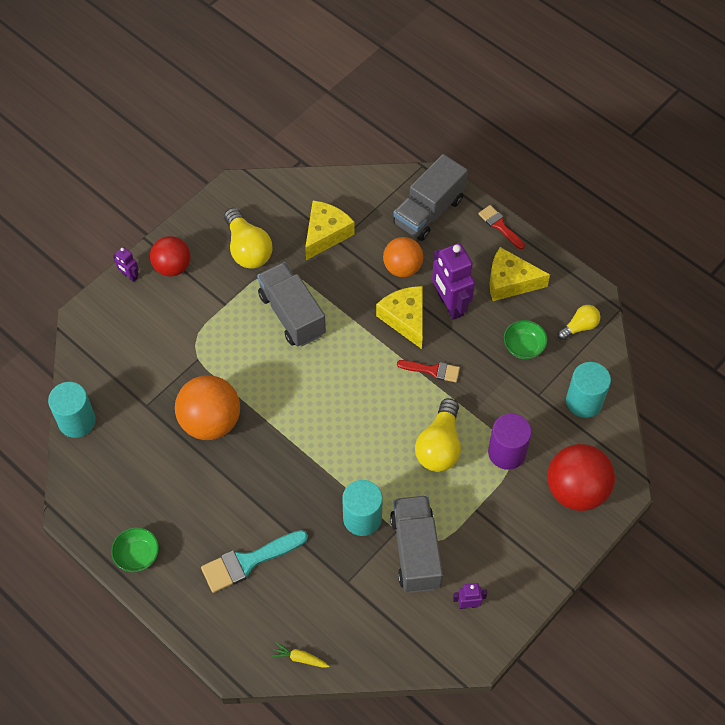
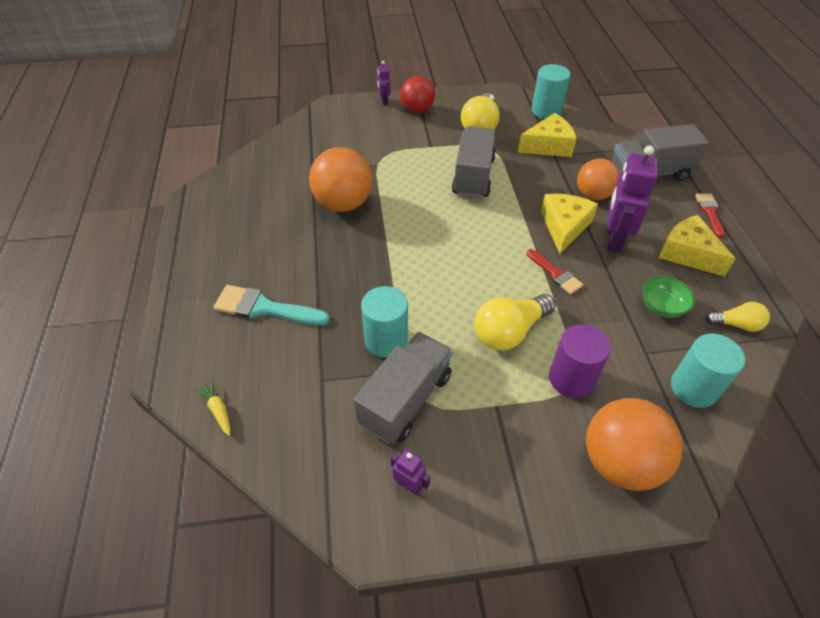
camera: 40 degrees right, 10 degrees down
(77, 421) = (260, 153): turquoise cylinder -> turquoise cylinder (546, 111)
(137, 555) = (197, 250): green bowl -> none
(576, 490) = (620, 462): red ball -> orange ball

